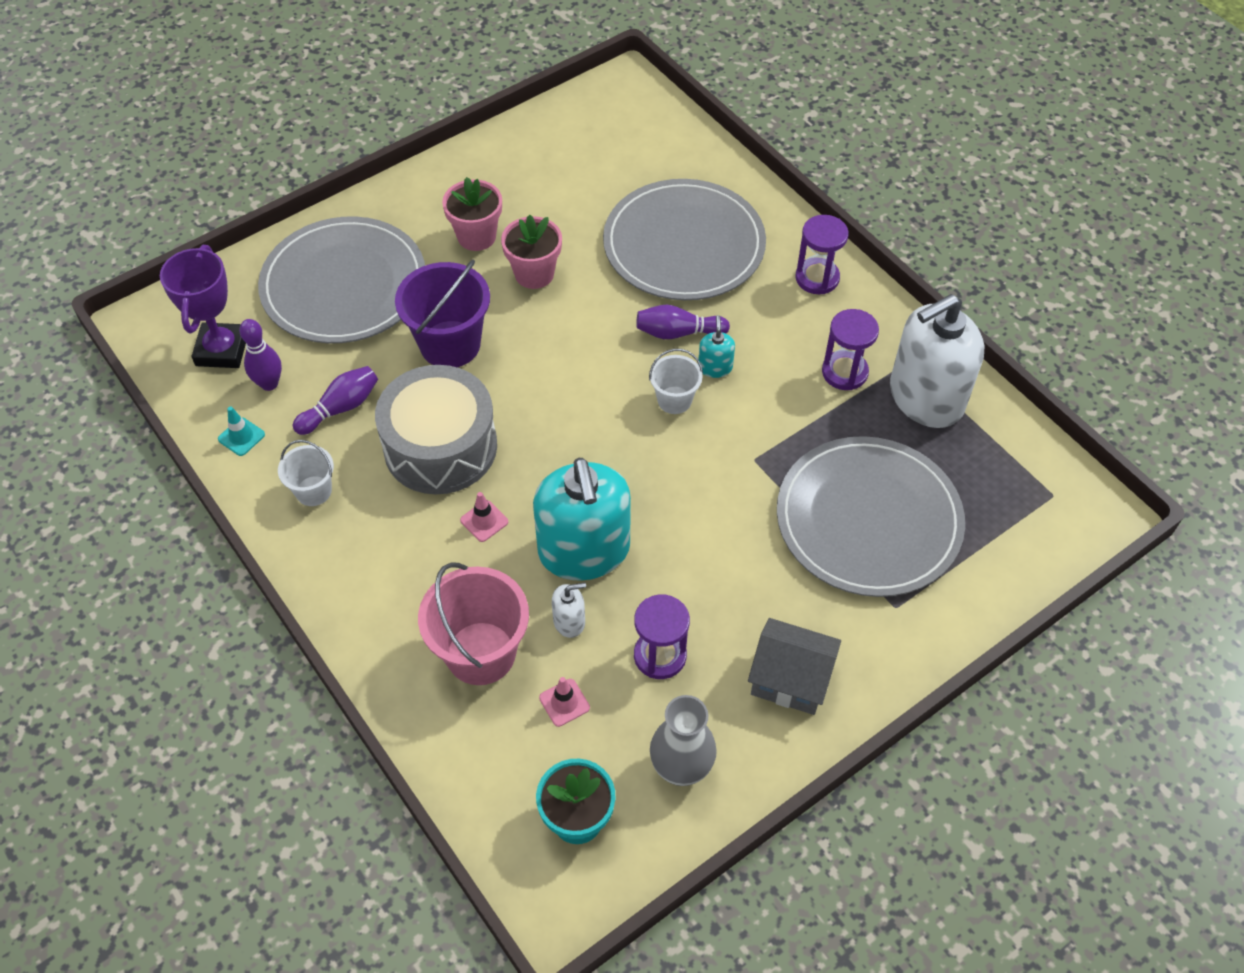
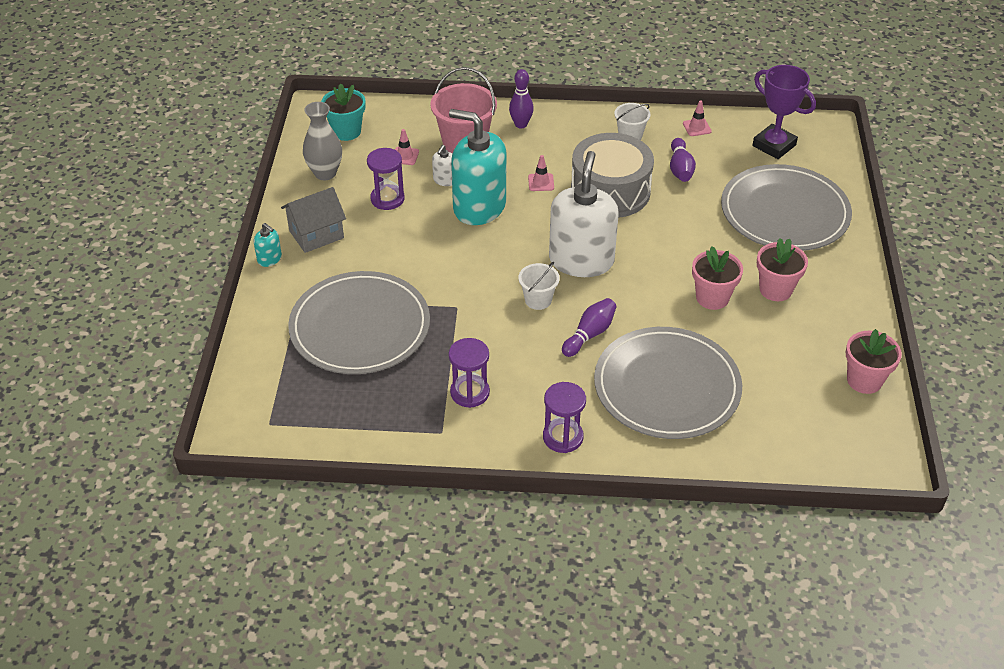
camera: 130 degrees right, 10 degrees down
(241, 437) = (697, 127): turquoise traffic cone -> pink traffic cone
(269, 383) = (728, 151): purple bowling pin -> purple bowling pin (521, 124)
(450, 344) = (686, 231): purple bucket -> none
(540, 132) = (864, 380): none -> pink flower pot
(715, 367) = (543, 333): turquoise soap dispenser -> turquoise soap dispenser (269, 259)
(925, 397) = (405, 418): white soap dispenser -> white soap dispenser (581, 260)

